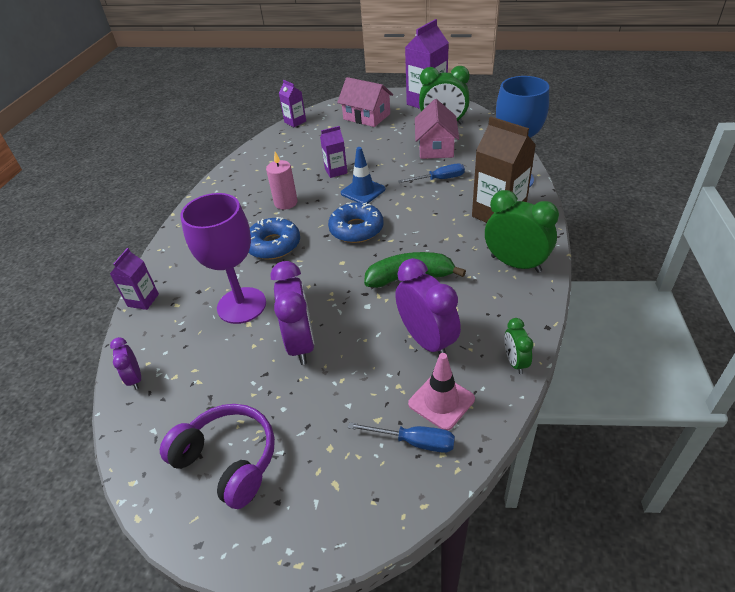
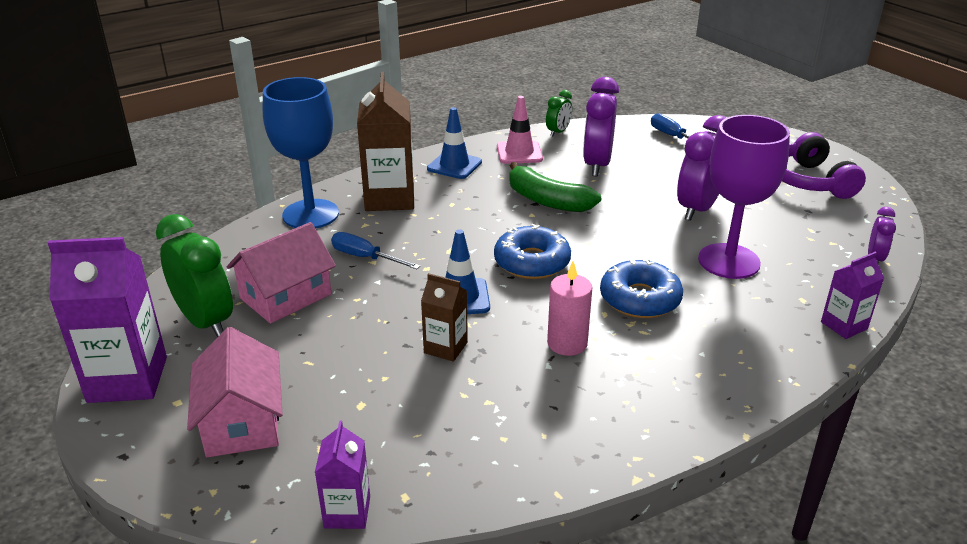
camera: 140 degrees left, 10 degrees down
(336, 171) = (445, 347): purple carton -> brown carton
(441, 401) = (632, 141): pink traffic cone -> pink traffic cone (519, 153)
(515, 264) = (454, 165): green clock -> blue traffic cone

